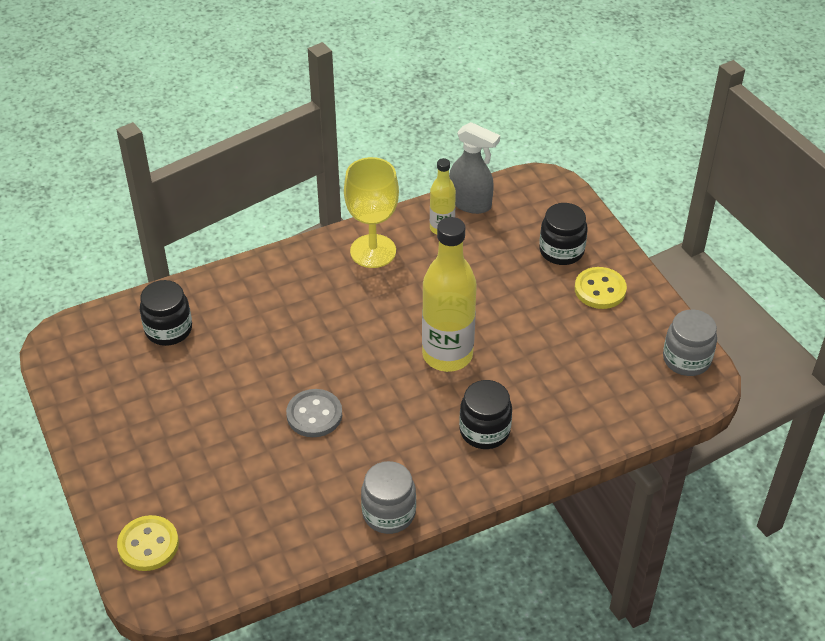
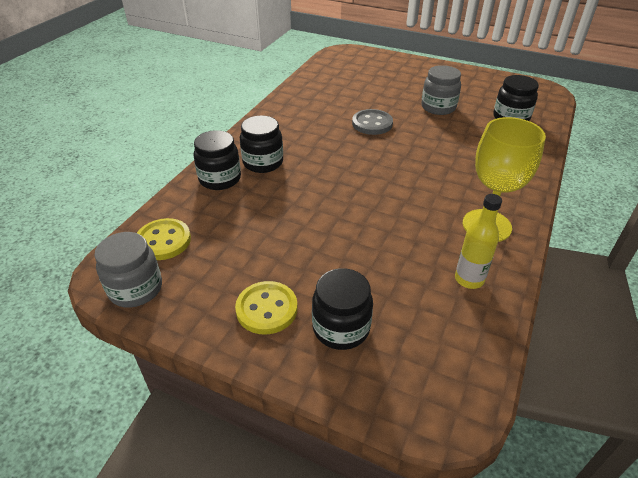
camera: 140 degrees right, 5 degrees down
(148, 545) = (371, 59): yellow button -> yellow button (163, 241)
(389, 513) = (277, 109): grey jar -> grey jar (438, 107)
(447, 355) = (337, 189): yellow bottle -> none
(470, 203) = (482, 324): grey spray bottle -> none
(544, 435) = (220, 179): none -> black jar

